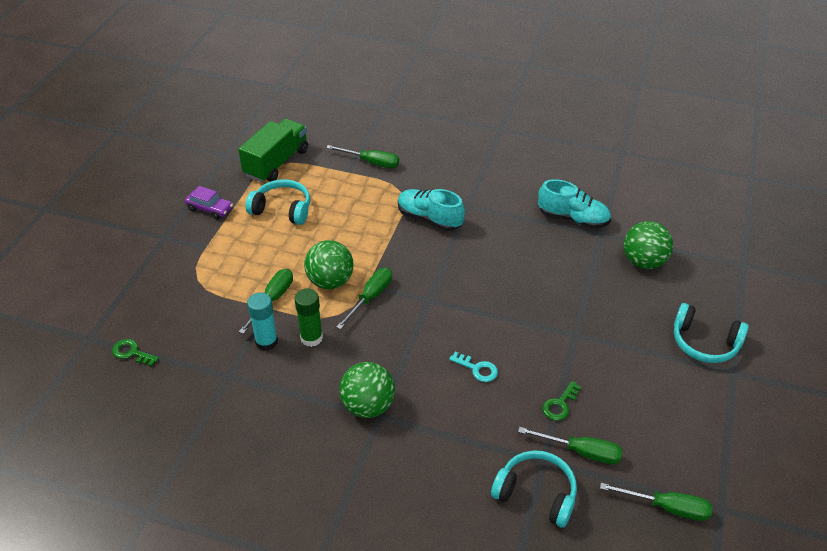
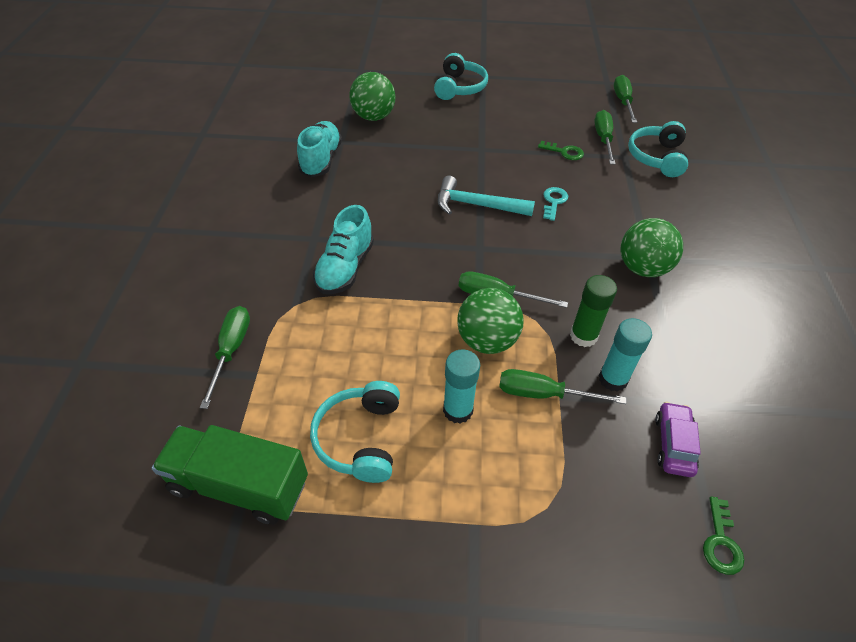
camera: 105 degrees left, 5 degrees up
(210, 209) = (381, 555): purple car -> purple car (673, 444)
(281, 254) = (458, 410): none -> turquoise glue stick
(485, 310) = (477, 205): none -> turquoise hammer

